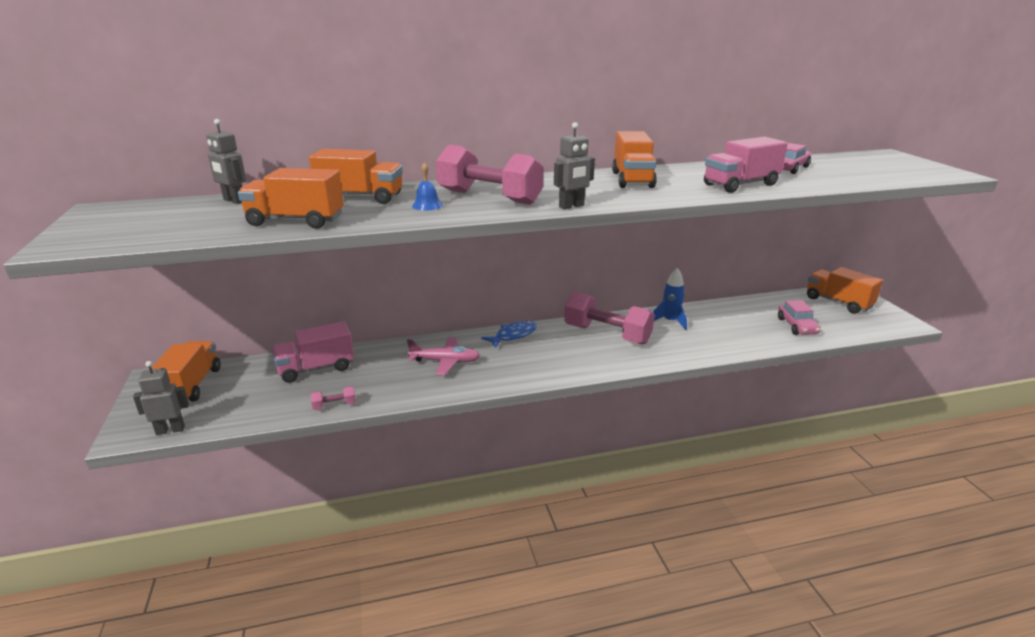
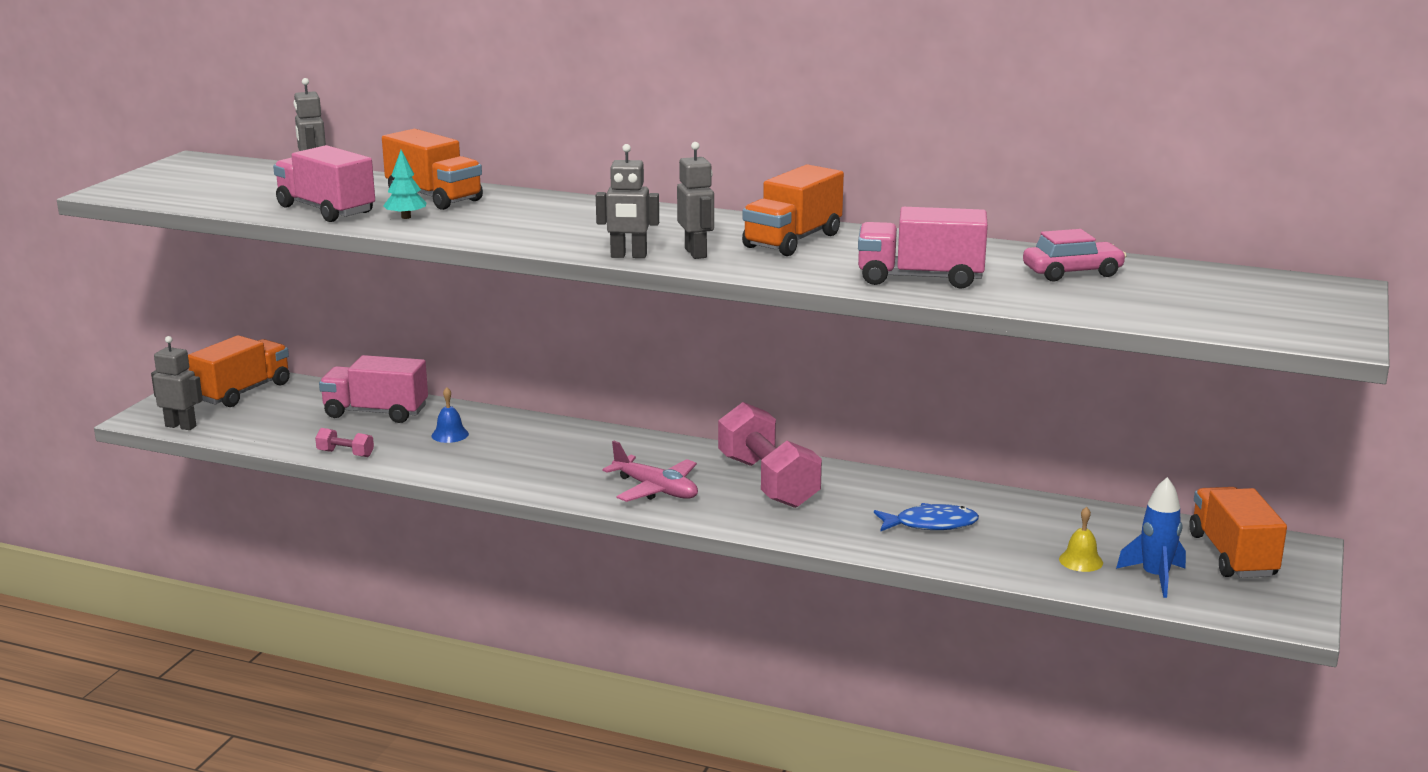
camera: 35 degrees right, 5 degrees down
(296, 221) = (326, 210): orange truck -> pink truck
(369, 214) = (406, 217): none -> turquoise tree
(427, 205) = (480, 220): blue bell -> blue bell (450, 434)
(445, 361) = (518, 448): pink plane -> pink plane (655, 489)
(489, 197) = (565, 225): pink dumbbell -> none
(513, 335) = (644, 446): blue fish -> blue fish (931, 524)
(603, 196) = (696, 253): none -> grey robot
(670, 321) = (888, 494): blue rocket -> blue rocket (1155, 577)
(797, 326) = (1081, 561): pink car -> yellow bell

